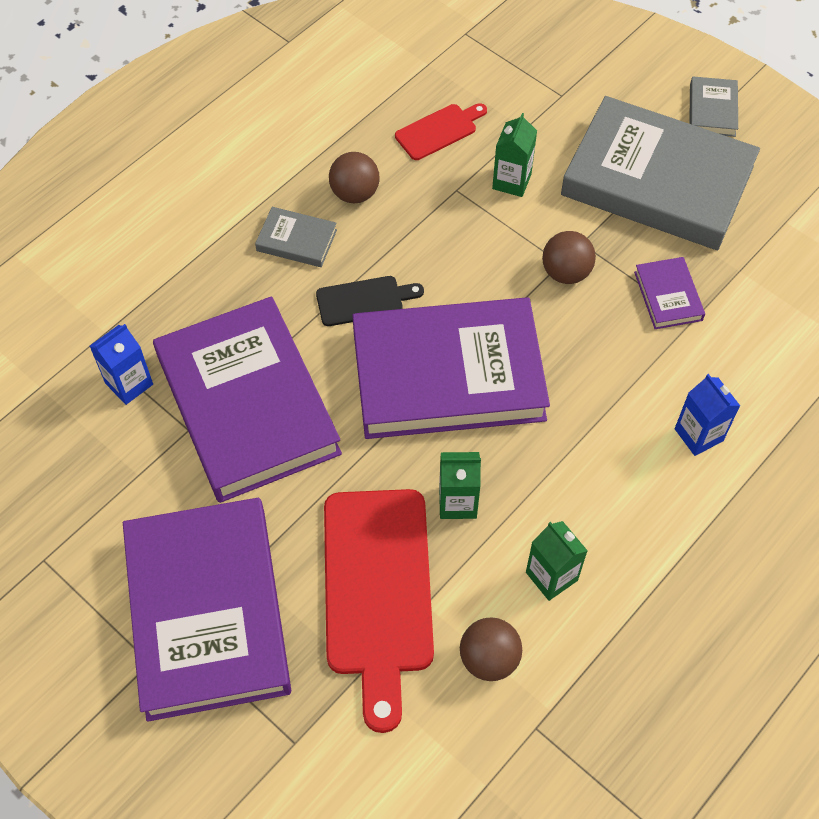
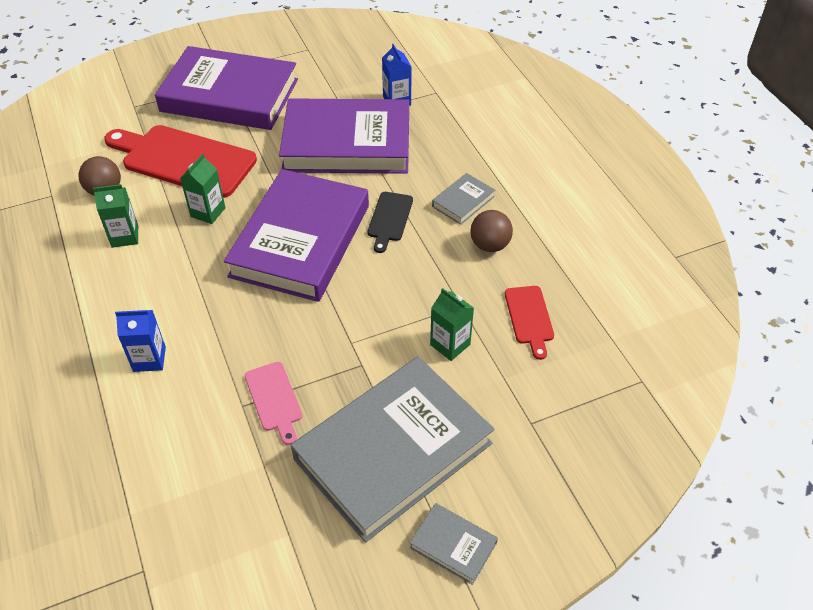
camera: 115 degrees right, 10 degrees down
(566, 272) = (340, 342): brown ball -> none
(668, 296) = (274, 399): purple book -> pink cutting board

